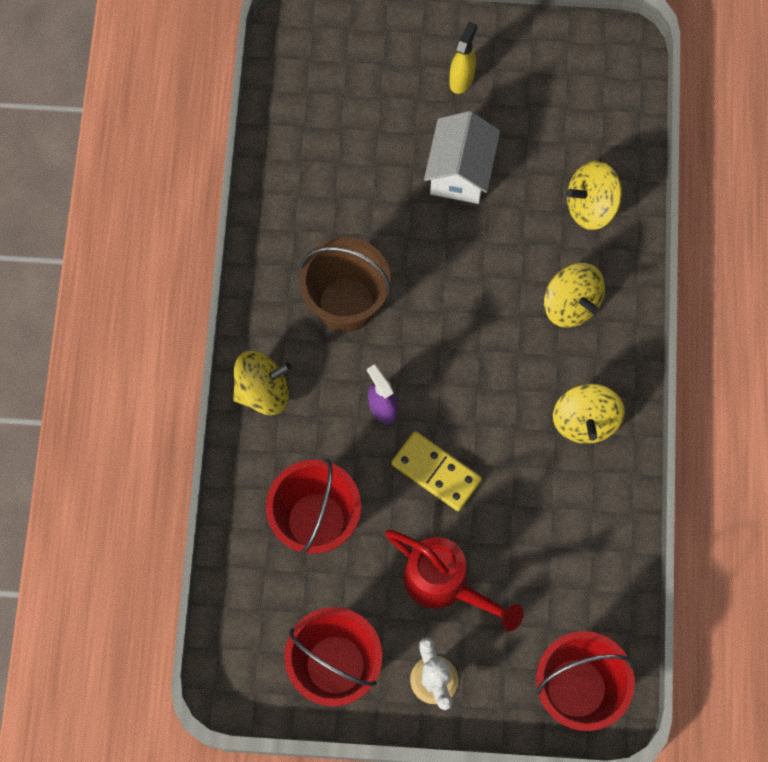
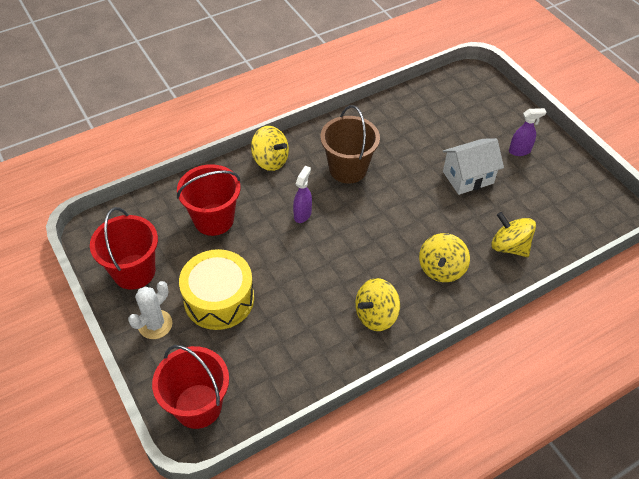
camera: 55 degrees right, 20 degrees down
(436, 472) = (284, 258): yellow domino -> none
(445, 584) = (219, 299): red watering can -> yellow drum
(461, 79) = (520, 151): yellow spray bottle -> purple spray bottle

